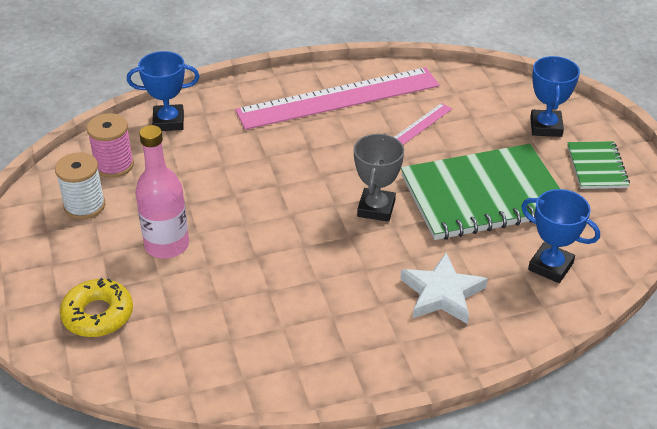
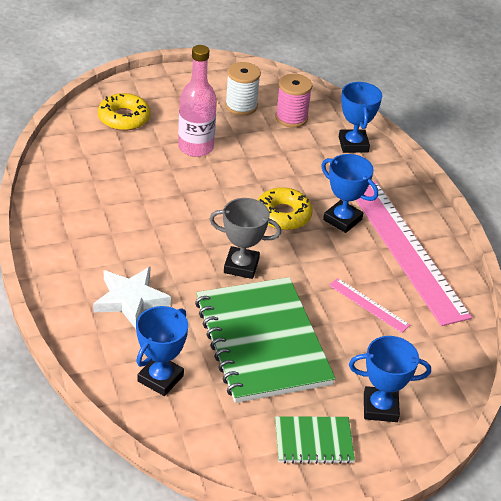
camera: 85 degrees right, 0 degrees up
(291, 176) = (283, 215): none -> yellow donut
(296, 135) = (342, 219): none -> blue trophy

